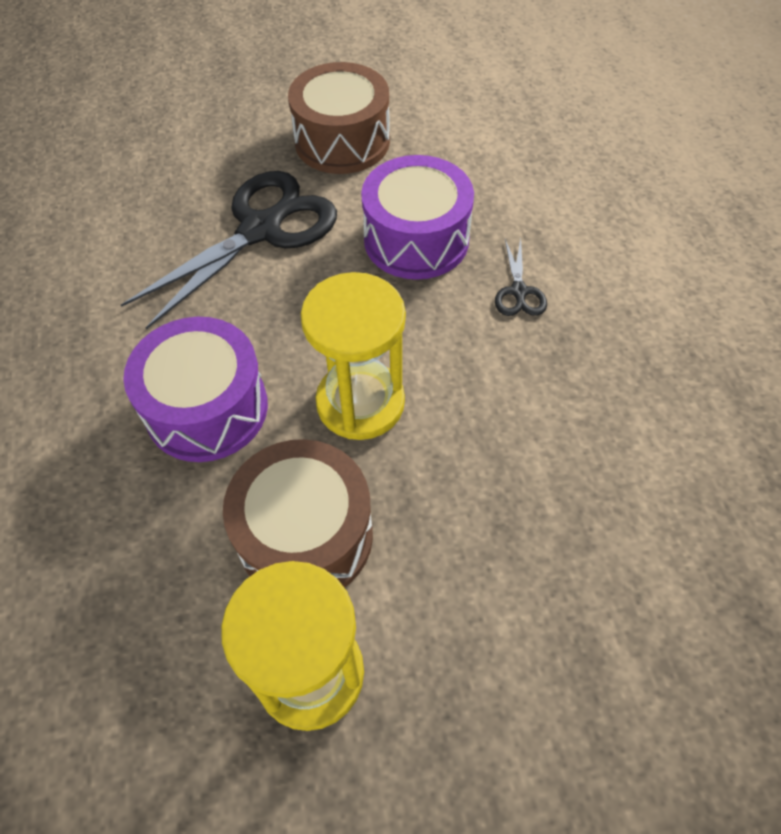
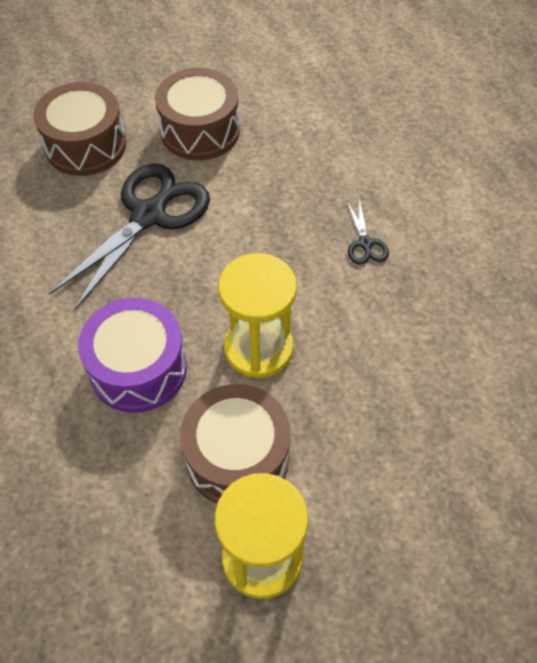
camera: 10 degrees left, 0 degrees up
(205, 144) = (86, 146): none -> brown drum
(416, 239) = (277, 209): purple drum -> none

